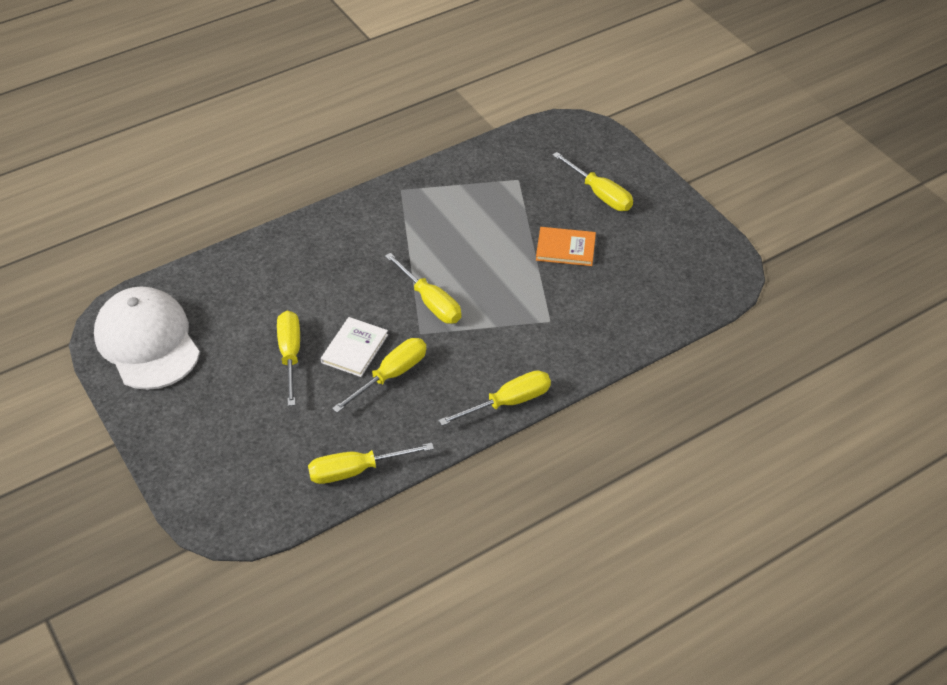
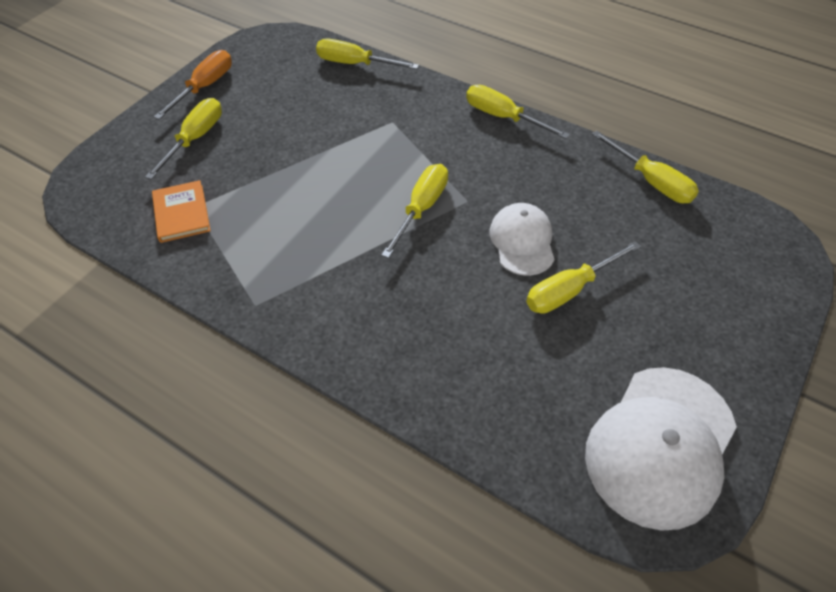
camera: 115 degrees left, 5 degrees up
(354, 349) = (522, 241): white book -> white cap
(391, 375) = (533, 201): yellow screwdriver -> yellow screwdriver (355, 64)
(565, 248) = (289, 139): orange book -> orange book (181, 213)
(671, 213) = (204, 87): none -> orange screwdriver

